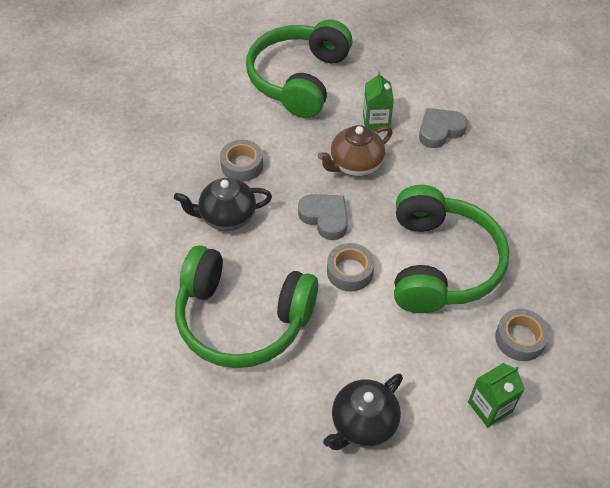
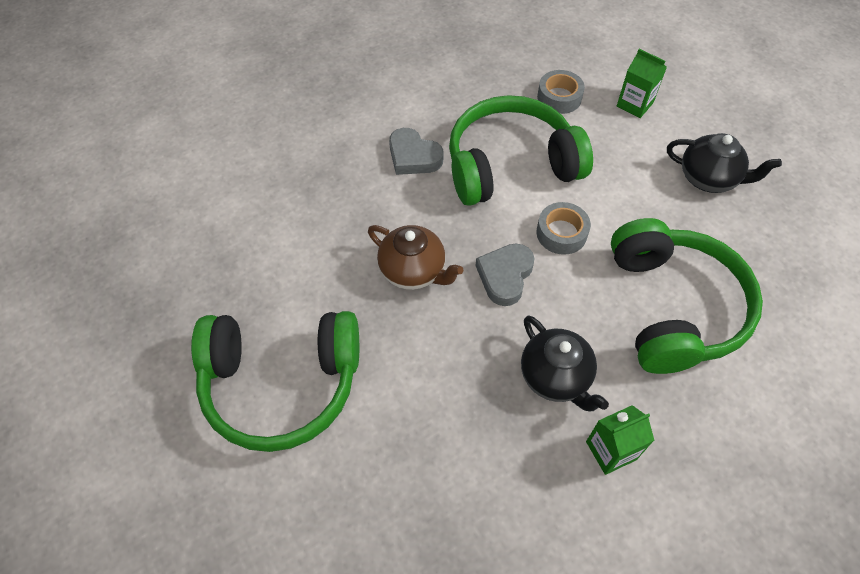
camera: 110 degrees left, 5 degrees up
(242, 165) = (468, 393): grey tape -> none
(376, 122) = (334, 270): green carton -> green carton (611, 450)
(440, 130) = (326, 206): grey heart -> grey heart (413, 157)

